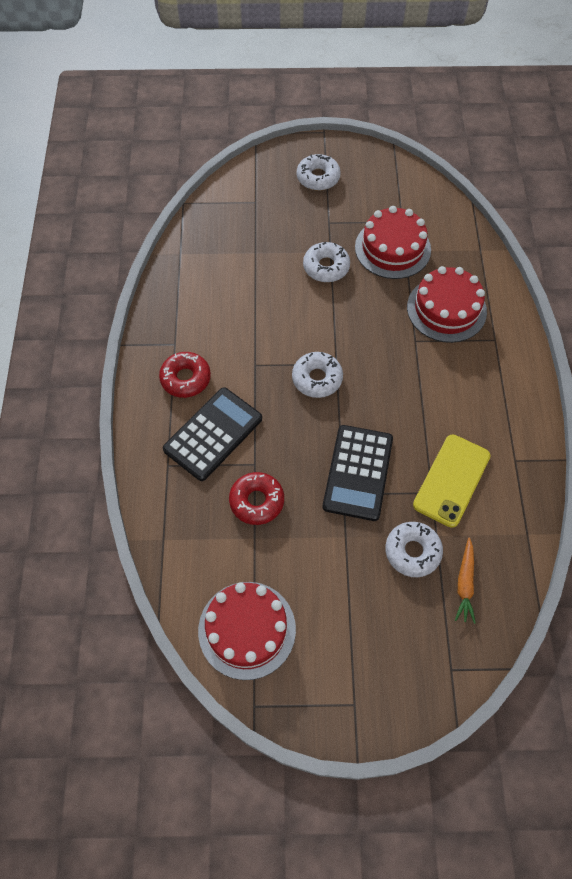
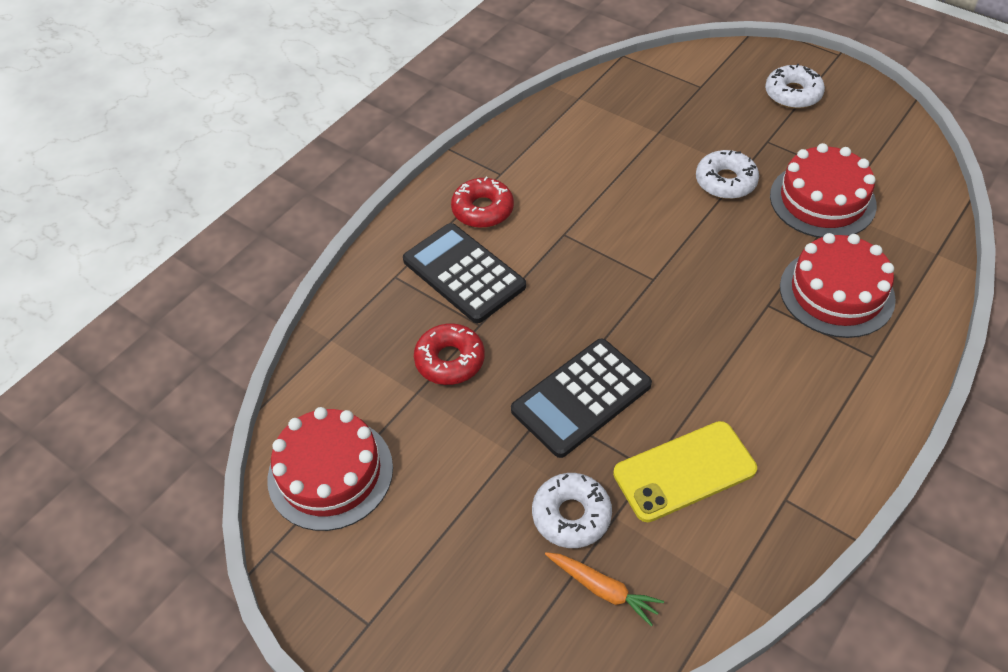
camera: 40 degrees right, 10 degrees down
(213, 434) = (463, 273): black calculator -> black calculator turned 120 degrees counterclockwise
(317, 378) = (618, 282): white donut -> none
(465, 583) = (603, 589): orange carrot -> orange carrot turned 105 degrees counterclockwise

